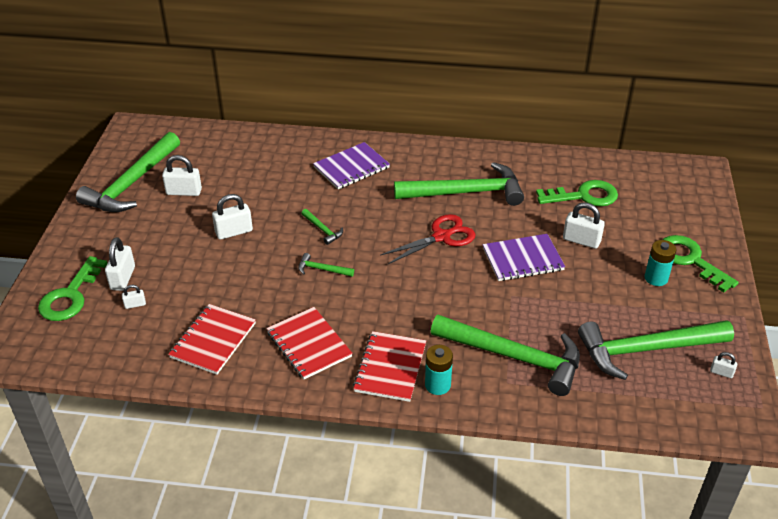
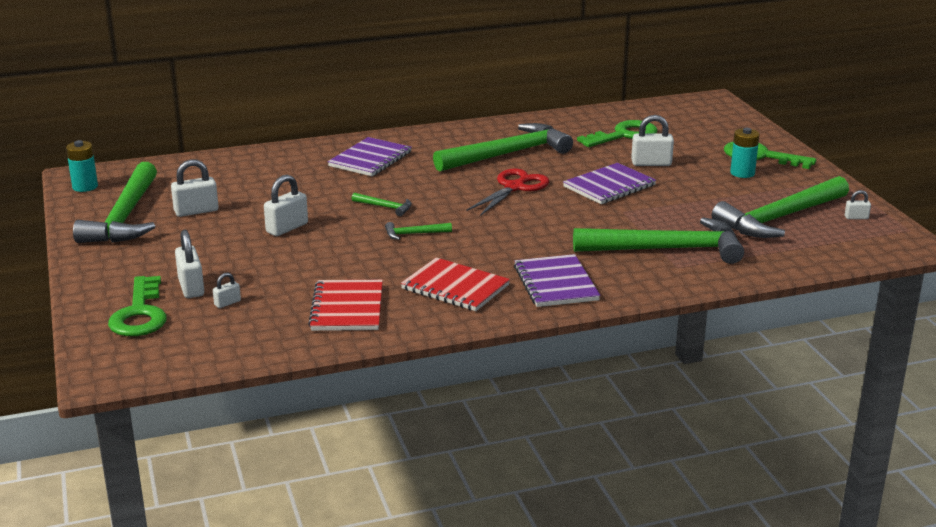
camera: 25 degrees left, 15 degrees down
(390, 368) = (556, 283): red notebook -> purple notebook
(437, 385) = (614, 284): turquoise battery -> turquoise battery (85, 187)

